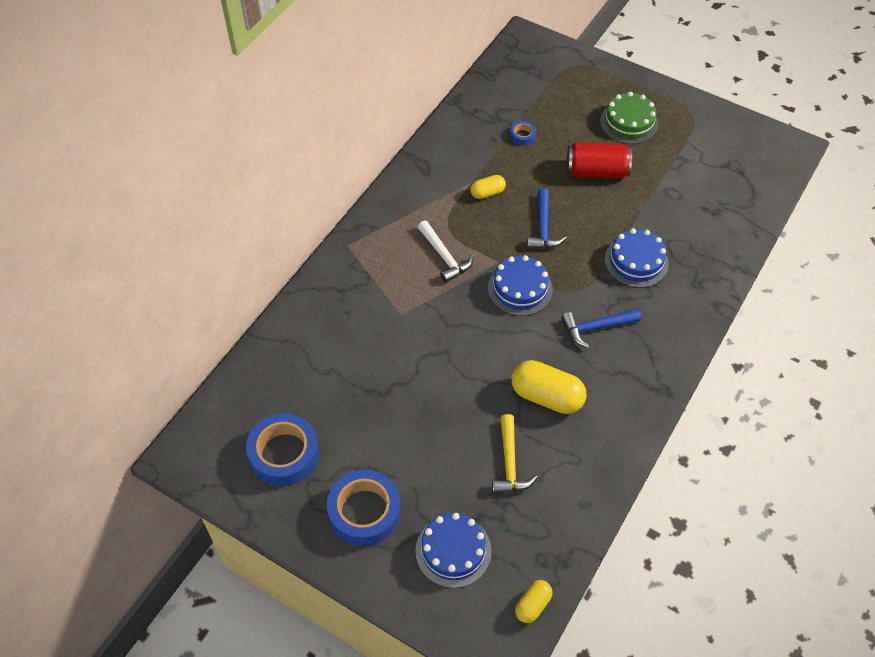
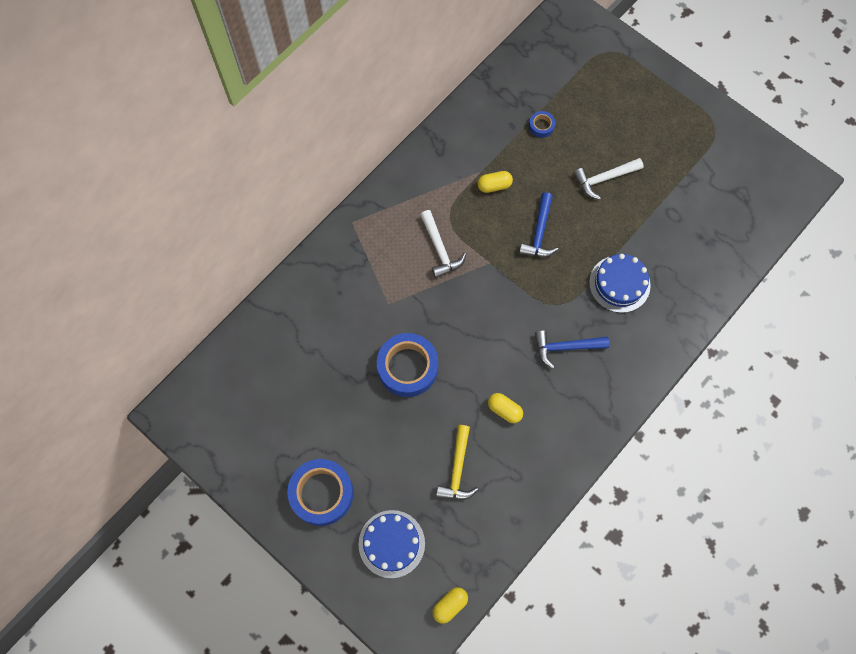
camera: 10 degrees right, 15 degrees up
(284, 454) = (261, 426): blue tape -> blue tape (407, 367)
(520, 289) = (503, 295): blue cake -> none
(546, 396) = (504, 410): yellow capsule -> yellow capsule, size x0.55
(596, 172) = (604, 179): red can -> white hammer
(629, 122) = (649, 127): green cake -> none

